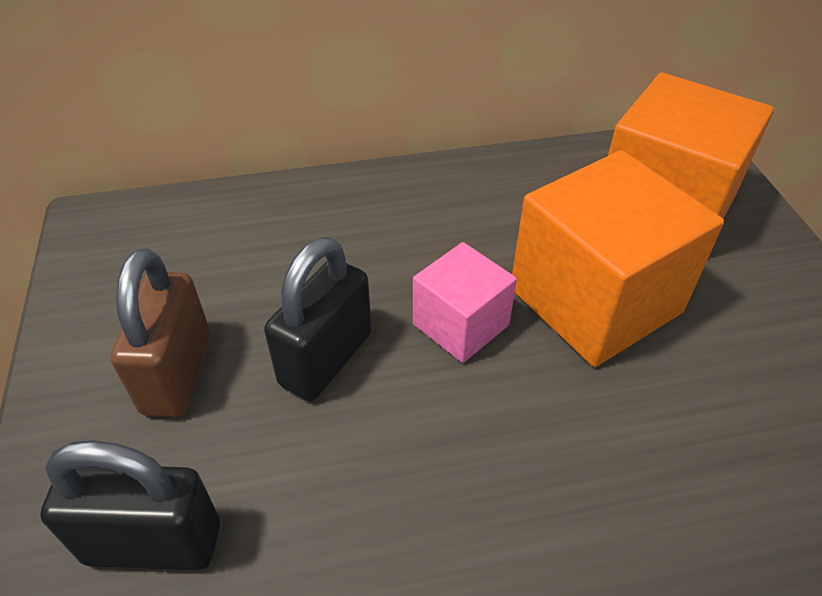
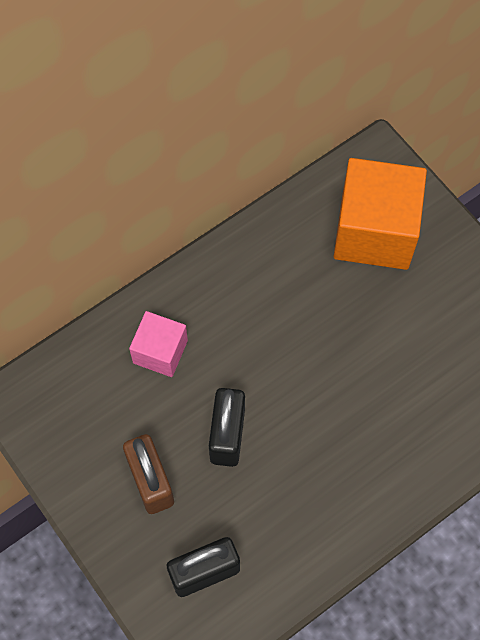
camera: 25 degrees left, 20 degrees up
(460, 325) = (290, 379): pink cube -> pink cube (160, 352)
(595, 300) = (358, 328): orange cube -> none

